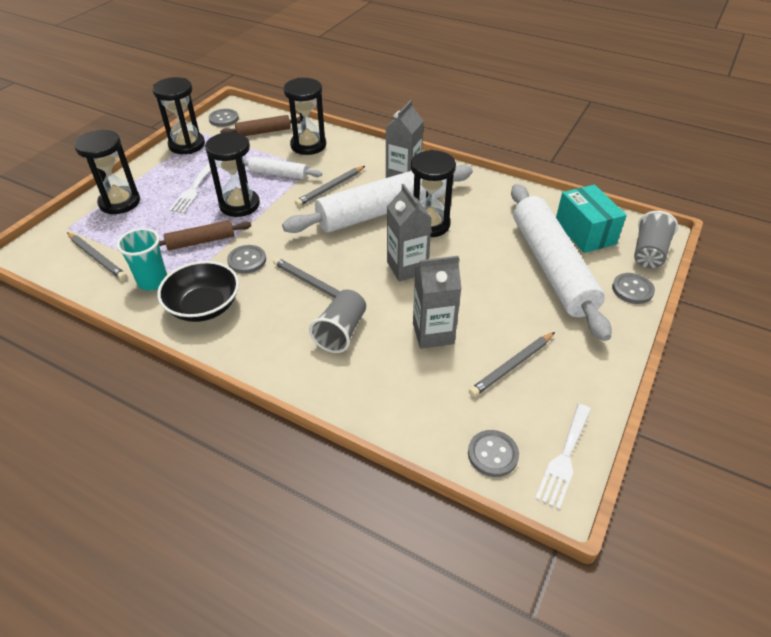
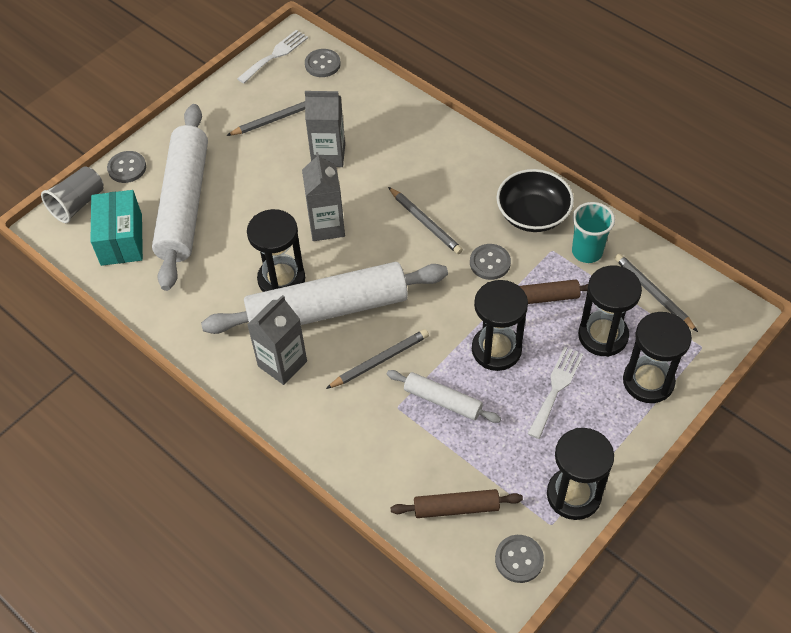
camera: 165 degrees left, 10 degrees up
(308, 145) = (393, 458): black hourglass -> black hourglass (603, 335)
(341, 332) = (408, 169): grey cup -> none

